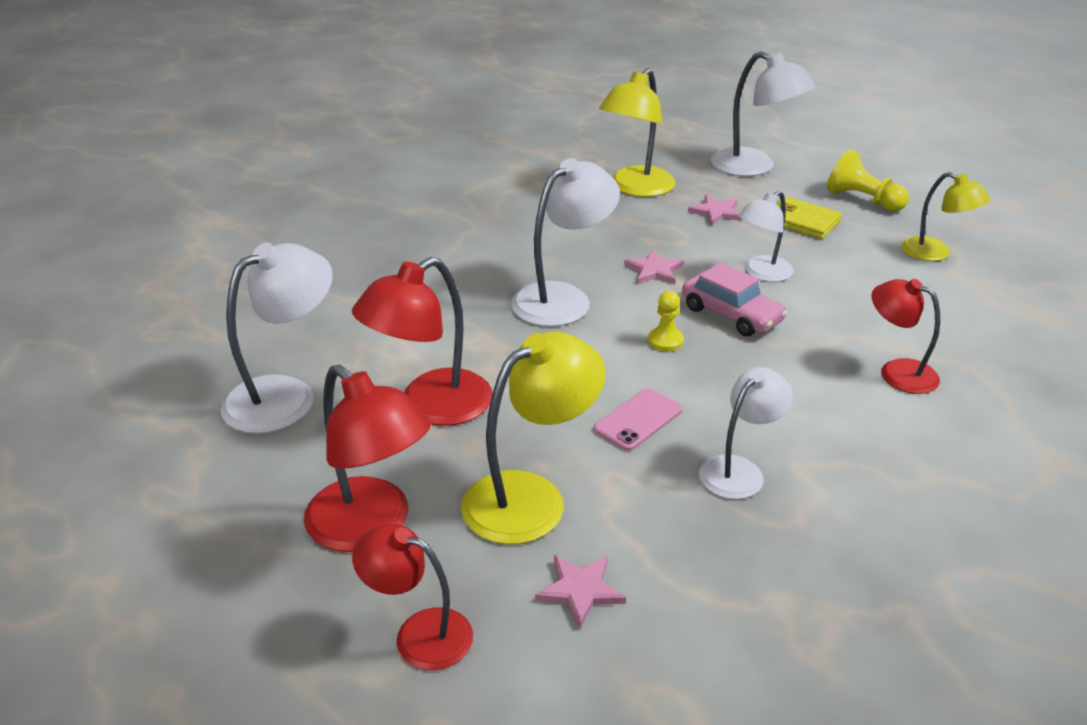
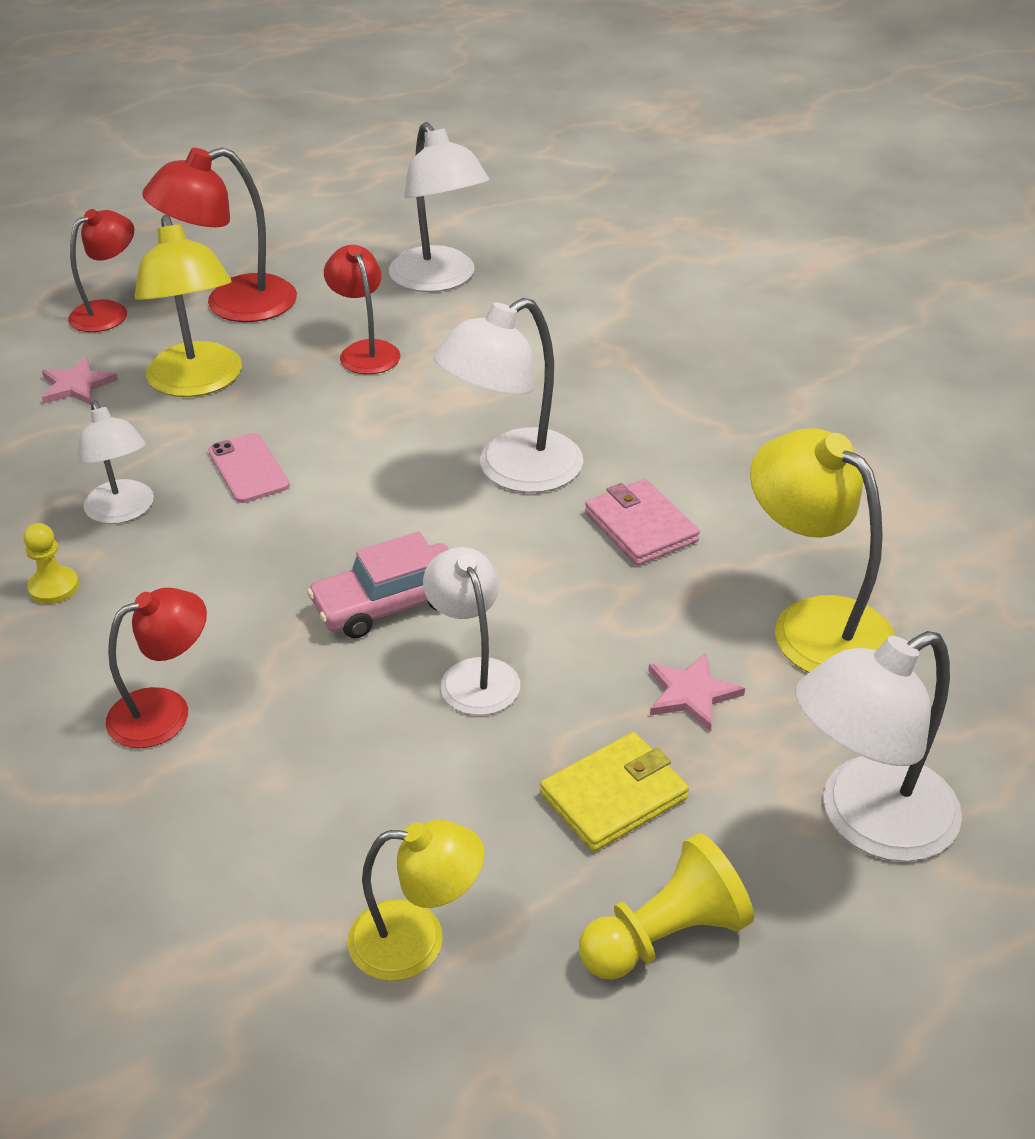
camera: 110 degrees right, 5 degrees up
(431, 407) = (365, 351): red lamp -> red lamp, size x0.65
(563, 298) = (513, 471): white lamp -> white lamp turned 75 degrees clockwise
(591, 244) = (640, 527): none -> pink wallet
(654, 270) = (539, 567): pink star -> none
(665, 341) = (370, 528): yellow pawn -> yellow pawn (54, 587)
(935, 253) = (417, 940): yellow lamp -> yellow lamp turned 150 degrees counterclockwise

